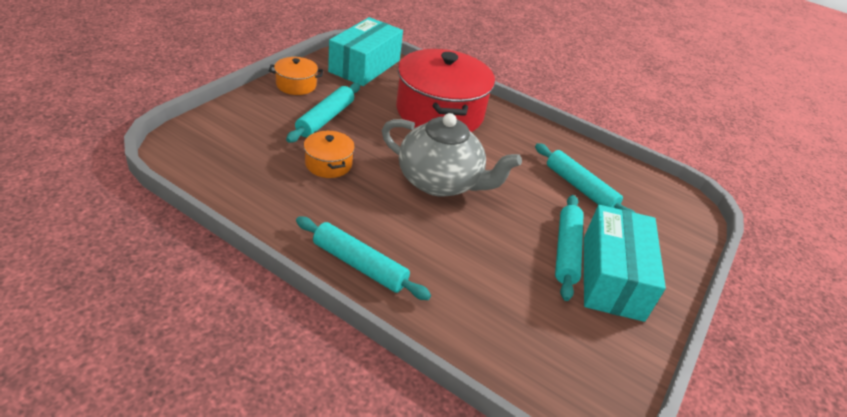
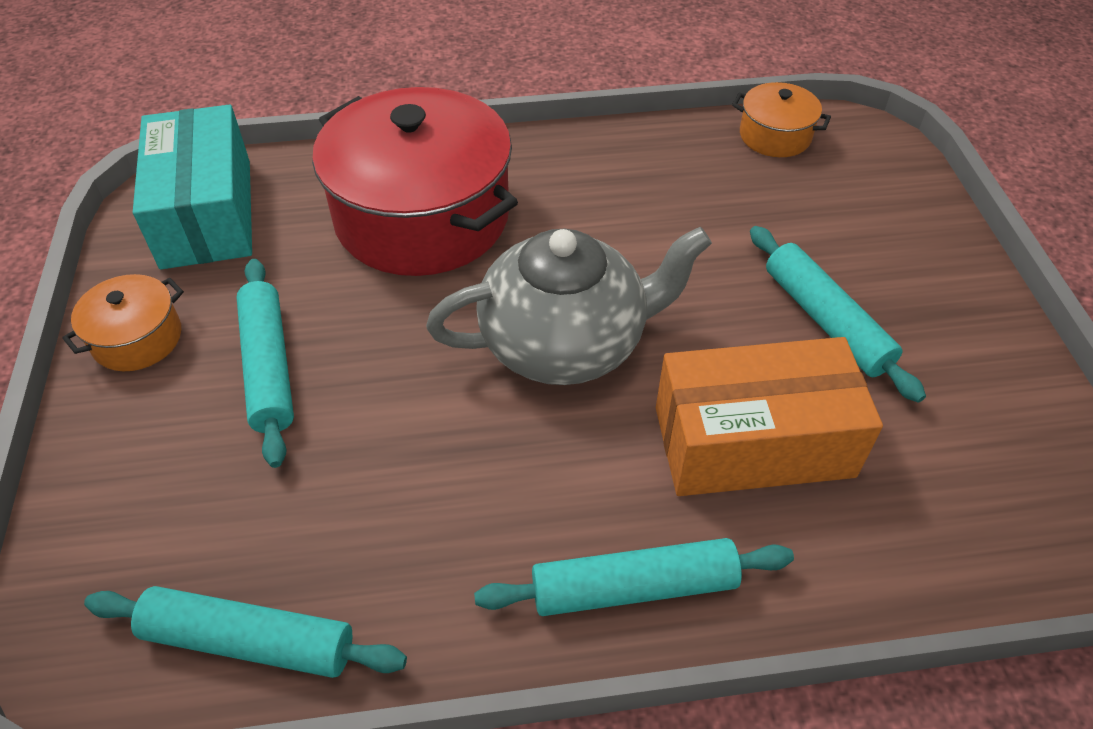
camera: 35 degrees left, 10 degrees up
(328, 164) = (378, 449): orange pot -> orange pot (775, 136)
(472, 262) = (753, 441): none -> orange box
(580, 188) = (731, 205): turquoise rolling pin -> turquoise rolling pin (249, 641)
(612, 277) = (909, 316): turquoise box -> none

